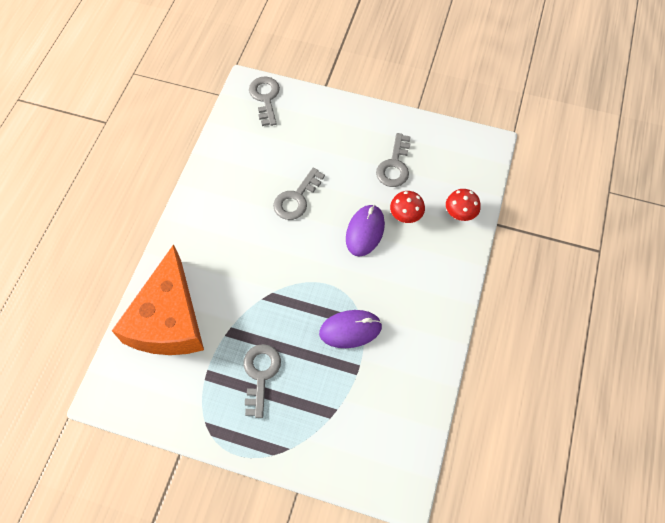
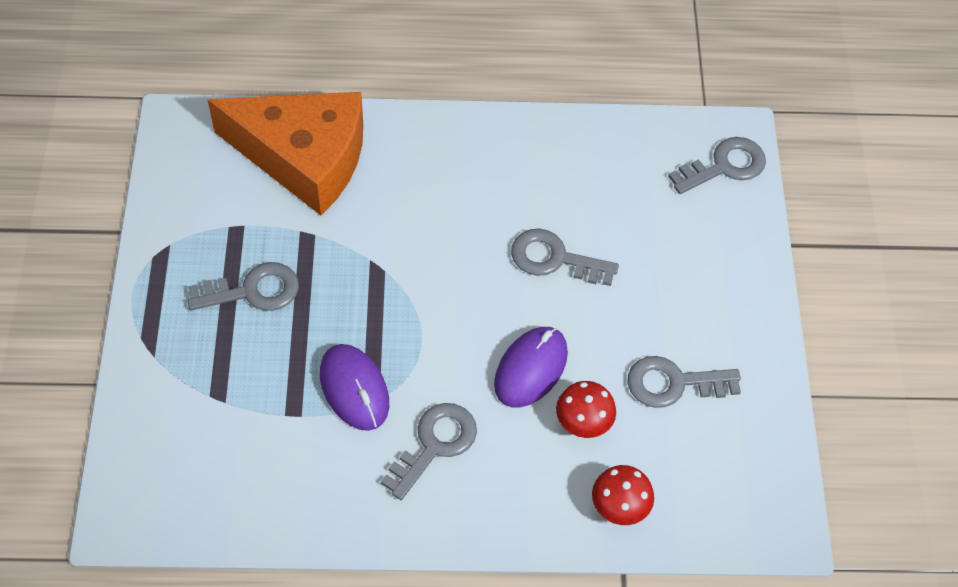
camera: 70 degrees right, 5 degrees down
(168, 320) = (304, 158): orange cheese -> orange cheese turned 150 degrees counterclockwise
(365, 231) = (531, 369): purple mouse -> purple mouse turned 60 degrees counterclockwise
(399, 294) = (435, 445): none -> grey key

